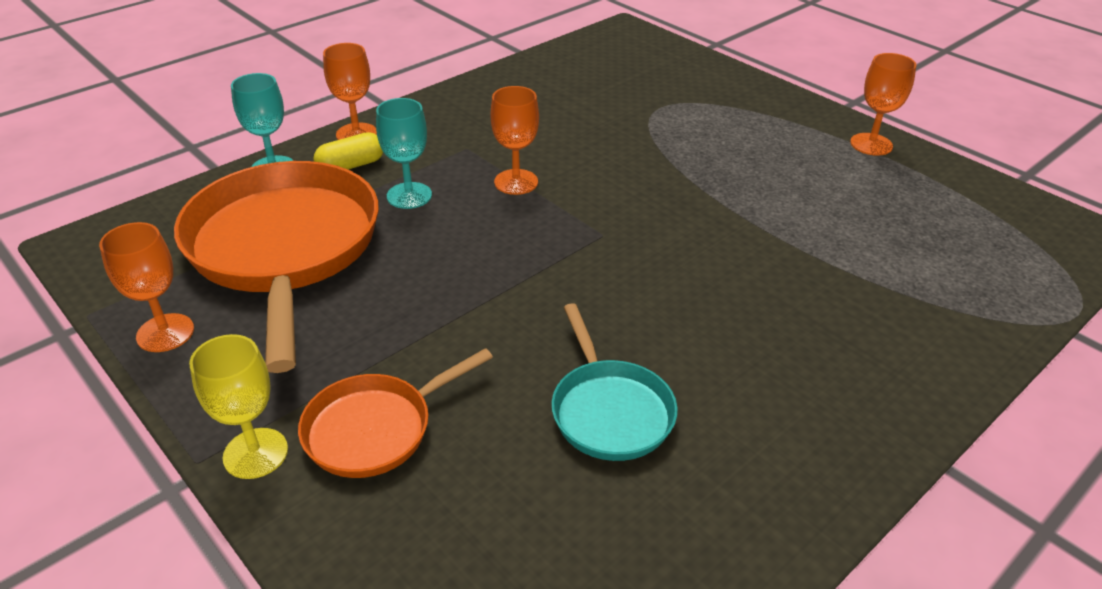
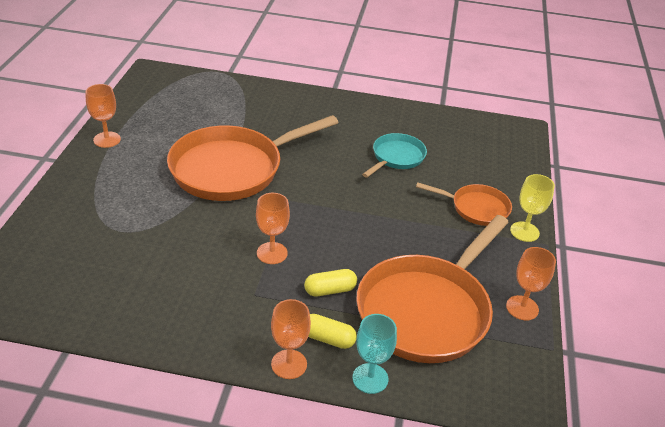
camera: 130 degrees left, 0 degrees up
(409, 195) = (330, 290): turquoise goblet -> yellow capsule
(722, 216) = (233, 168): none -> orange pan

